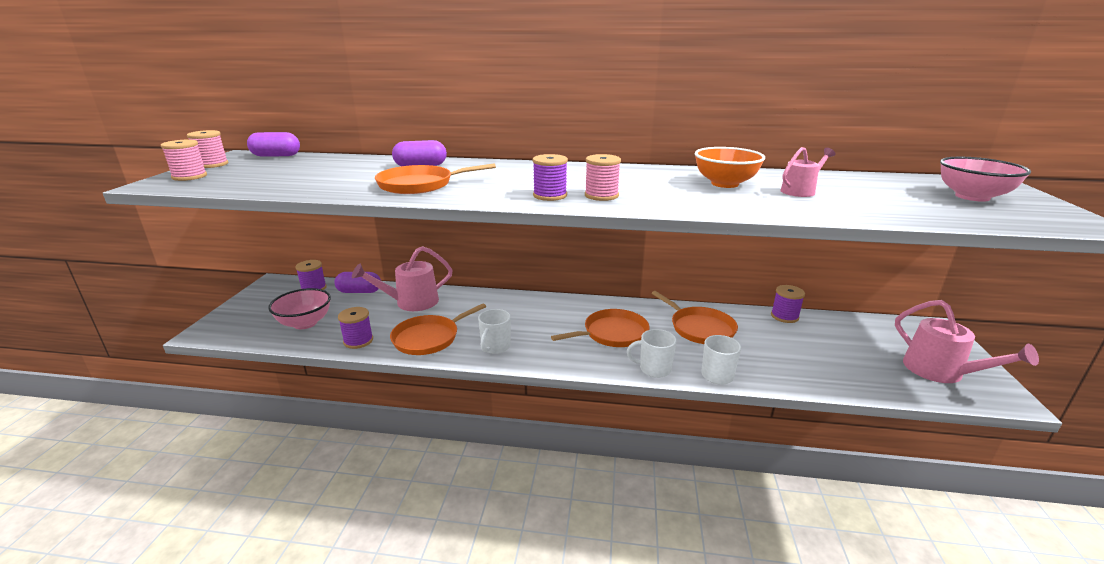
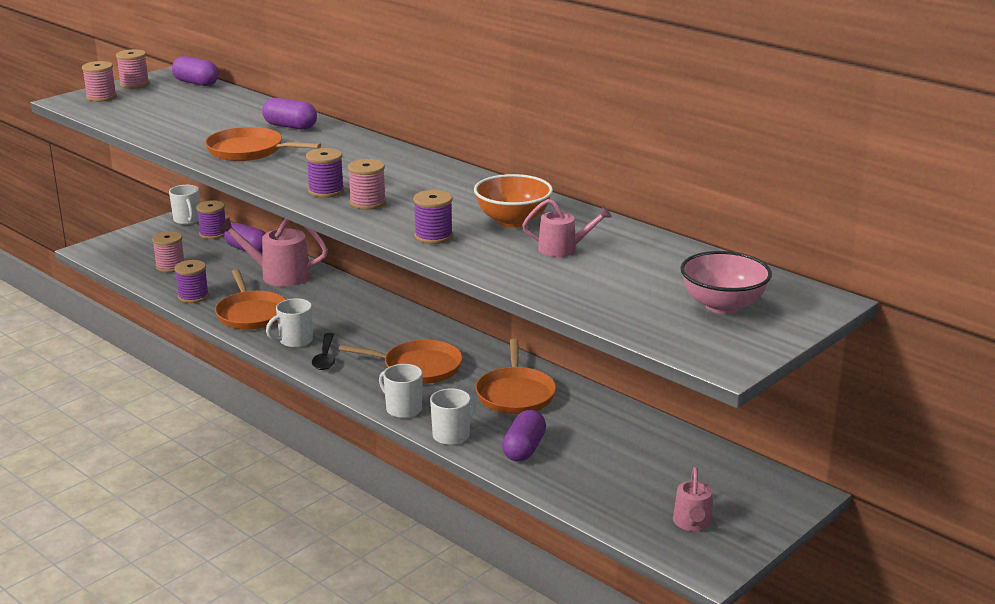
camera: 35 degrees right, 0 degrees up
(277, 285) = (187, 220): none -> white mug
(305, 323) = (170, 266): pink bowl -> pink spool
(429, 338) = (251, 313): orange pan -> orange pan turned 105 degrees counterclockwise
(538, 351) = (325, 358): none -> black spoon
(772, 364) = (524, 449): none -> purple capsule
(784, 316) = (635, 417): purple spool -> purple spool (433, 236)
(940, 372) = (692, 523): pink watering can -> pink watering can, size x0.59

